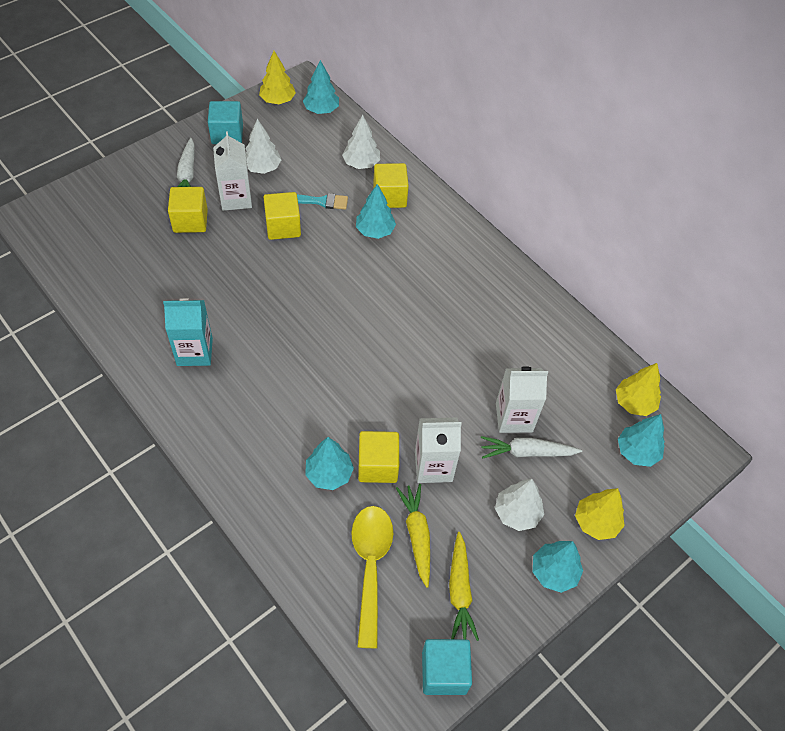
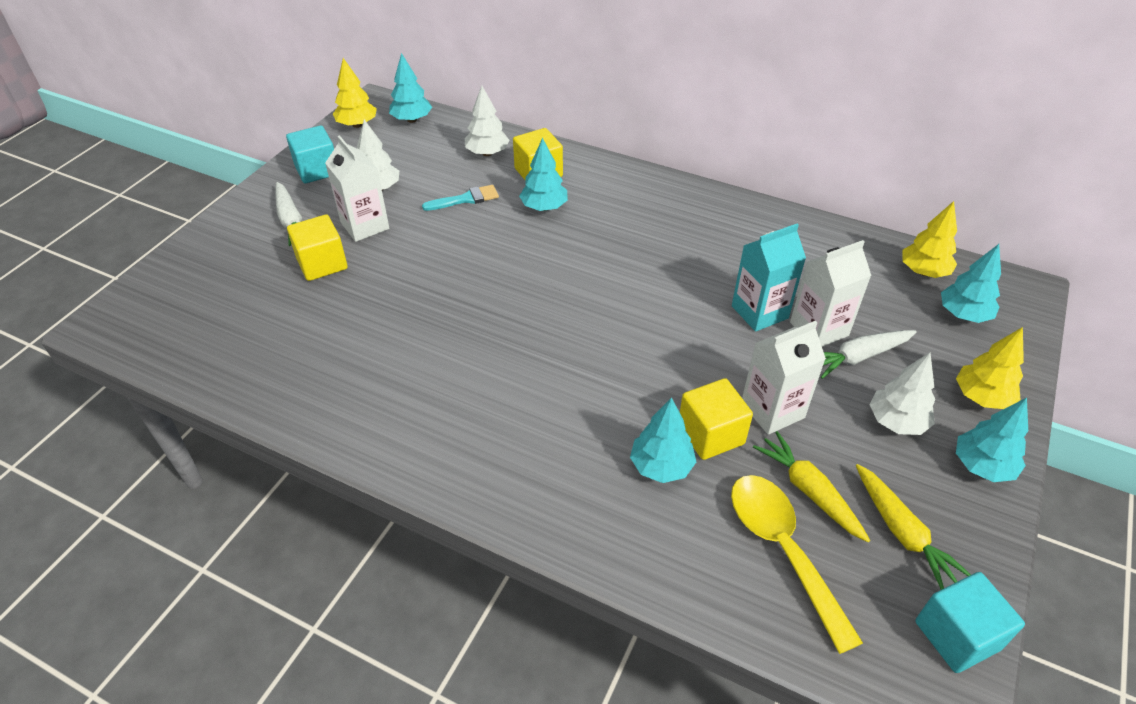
camera: 20 degrees left, 10 degrees down
(194, 352) = (409, 396): turquoise carton -> turquoise carton (759, 312)
(283, 227) = (438, 235): yellow cube -> none

